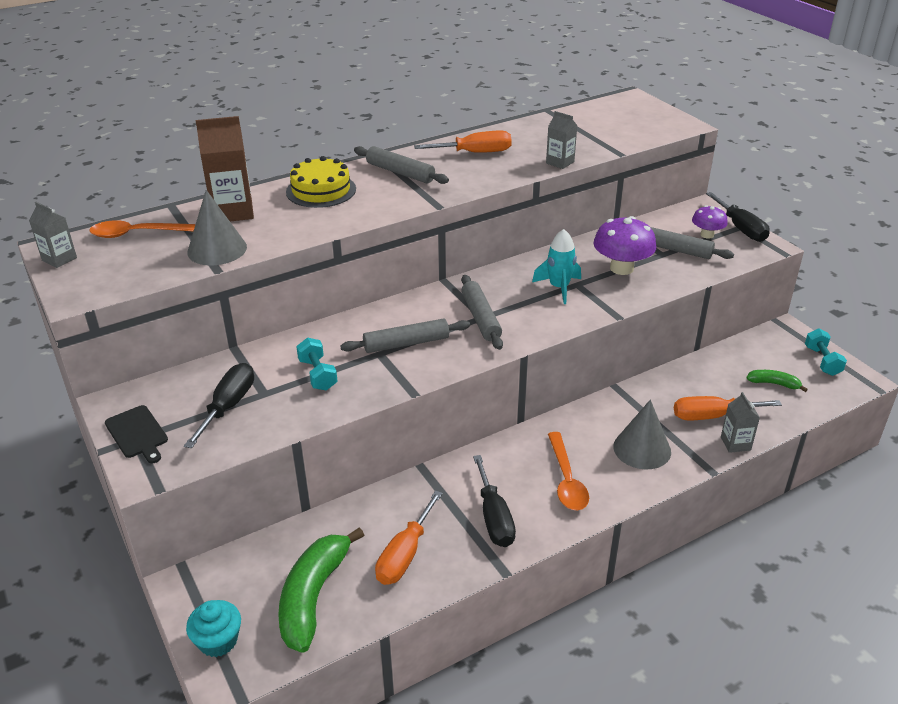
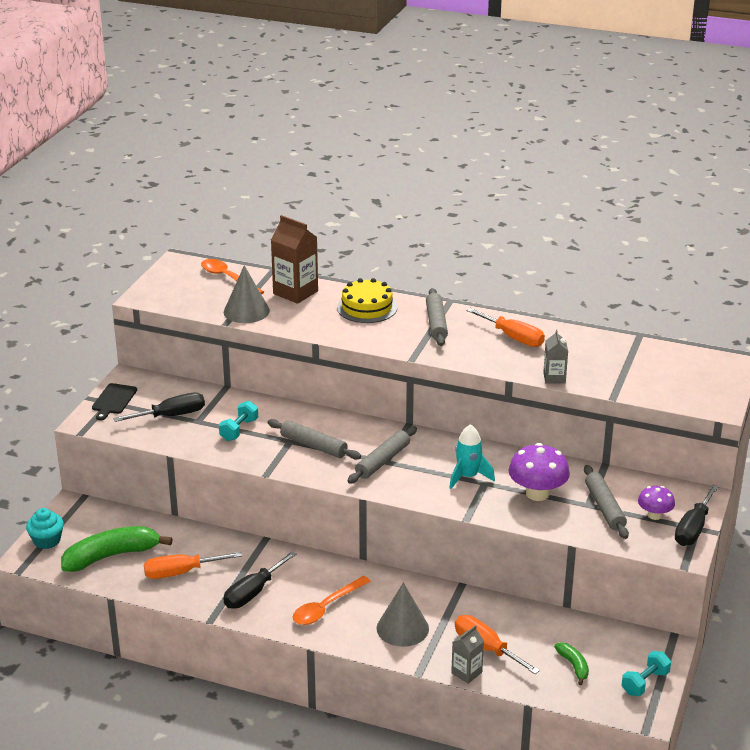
camera: 50 degrees right, 5 degrees down
(59, 259) = (169, 271): grey carton -> none

